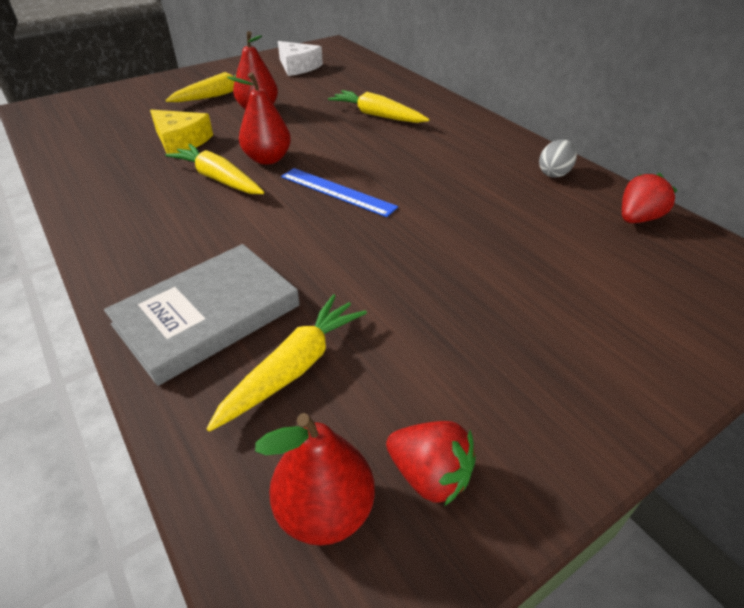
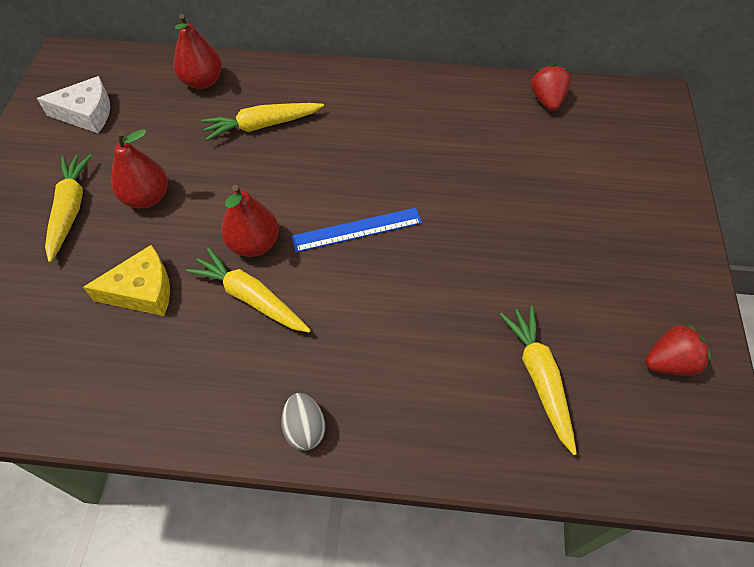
camera: 50 degrees left, 15 degrees up
(207, 315) = (443, 401): grey book -> none
(218, 179) = (251, 298): yellow carrot -> yellow carrot turned 45 degrees clockwise
(325, 510) = (660, 427): red pear -> red pear (202, 82)
(554, 173) = (460, 94): grey egg -> grey egg (305, 428)

